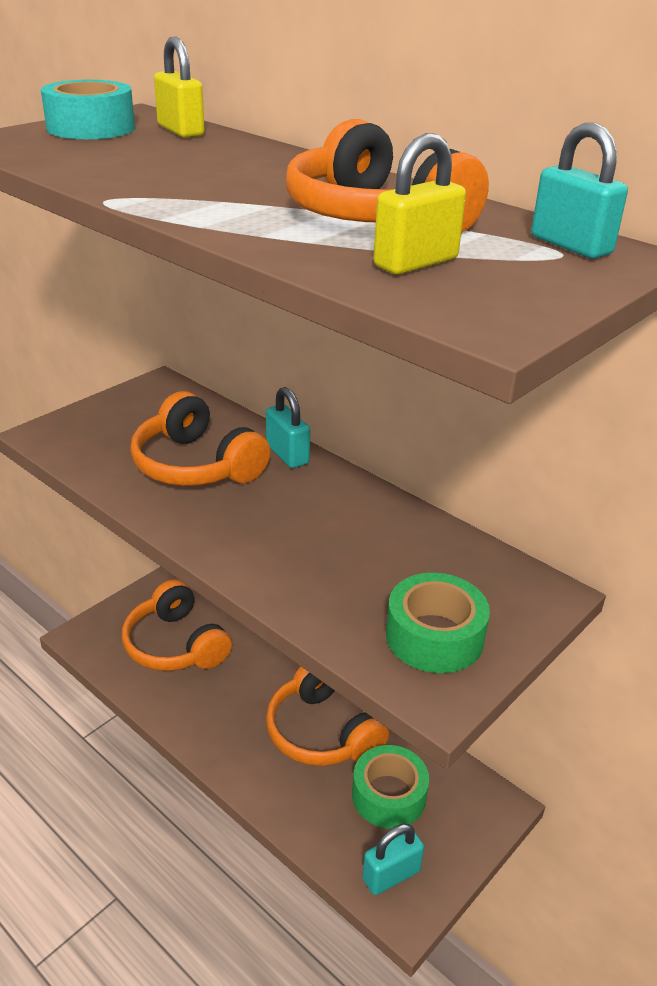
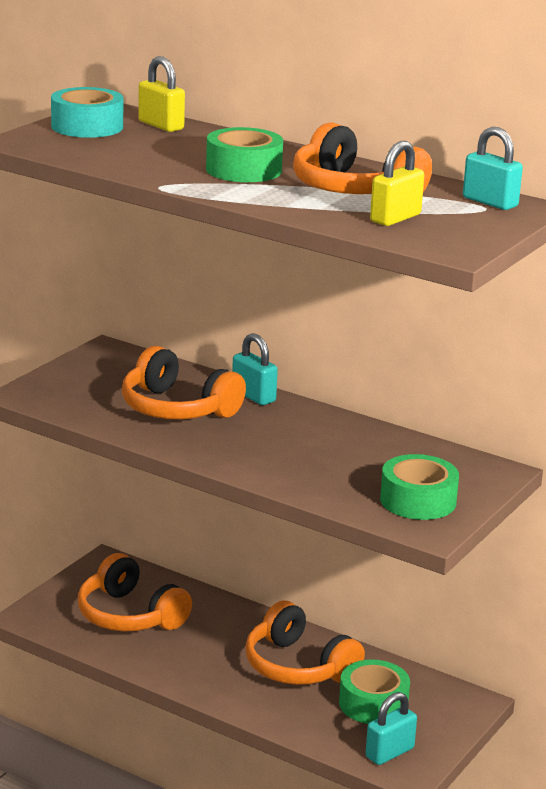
camera: 10 degrees left, 10 degrees down
(240, 184) = (243, 170): none -> green tape

